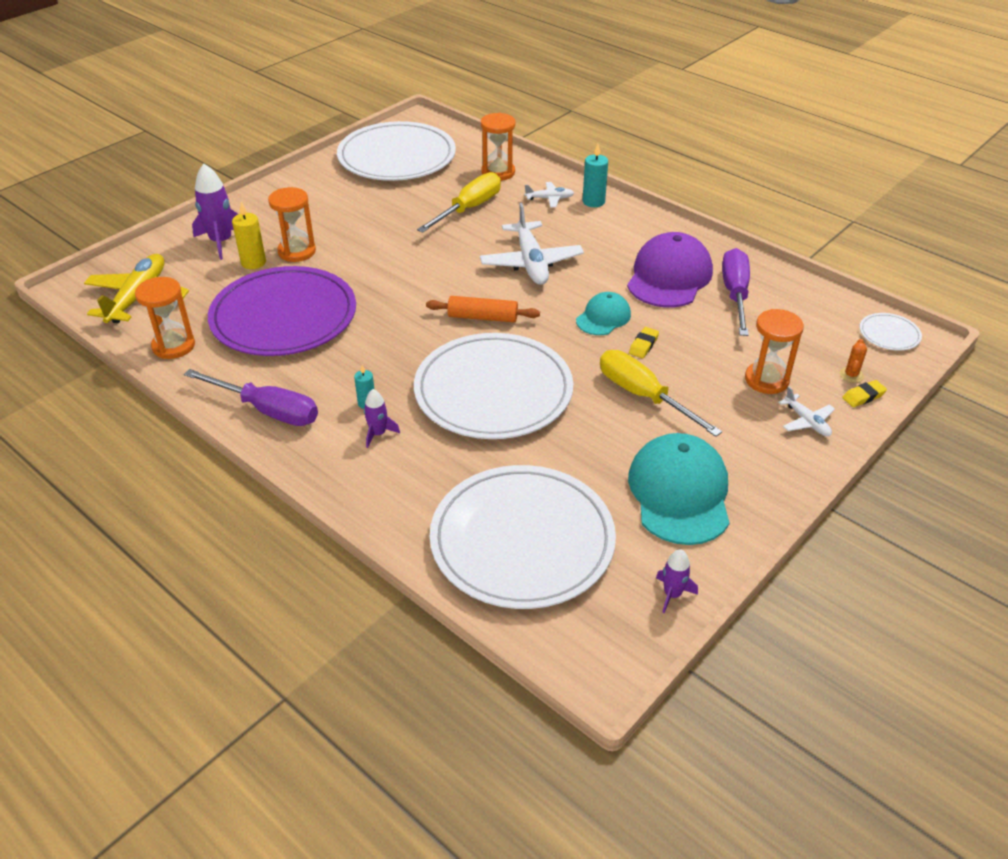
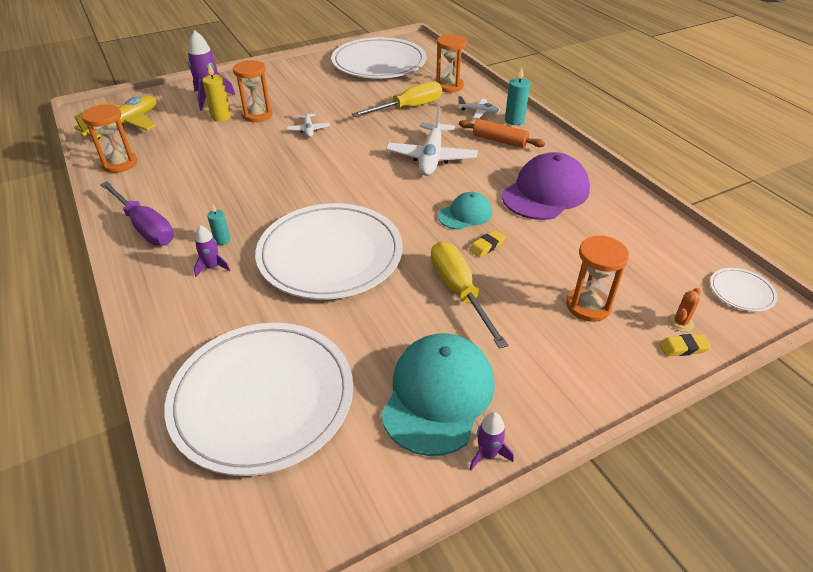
camera: 20 degrees right, 0 degrees up
(284, 316) = (212, 159): purple plate -> none
(482, 317) = (362, 192): orange rolling pin -> orange rolling pin (499, 140)
(672, 594) = (366, 502): purple rocket -> purple rocket (488, 454)
(735, 294) = (599, 220): purple screwdriver -> none
(807, 421) = (608, 358): white plane -> white plane (308, 130)

